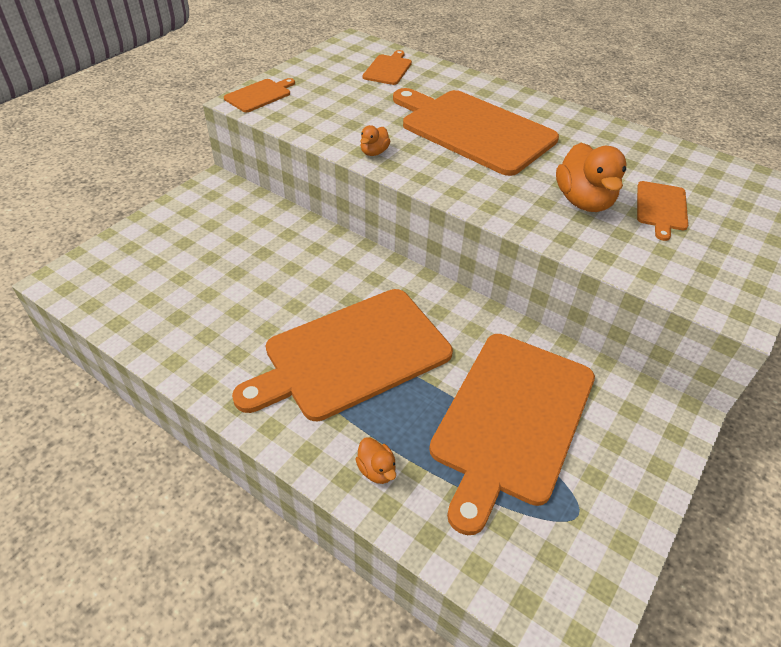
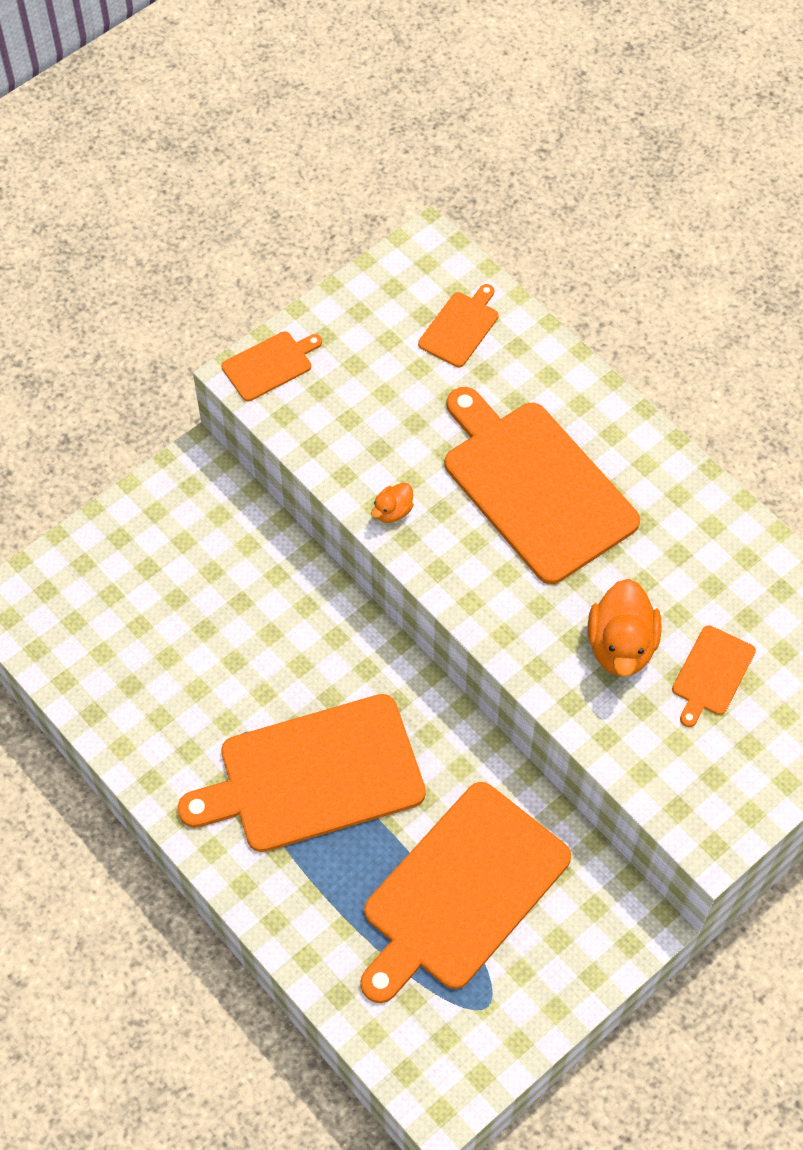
camera: 15 degrees right, 15 degrees up
(376, 470) = (306, 919): orange duck -> none

